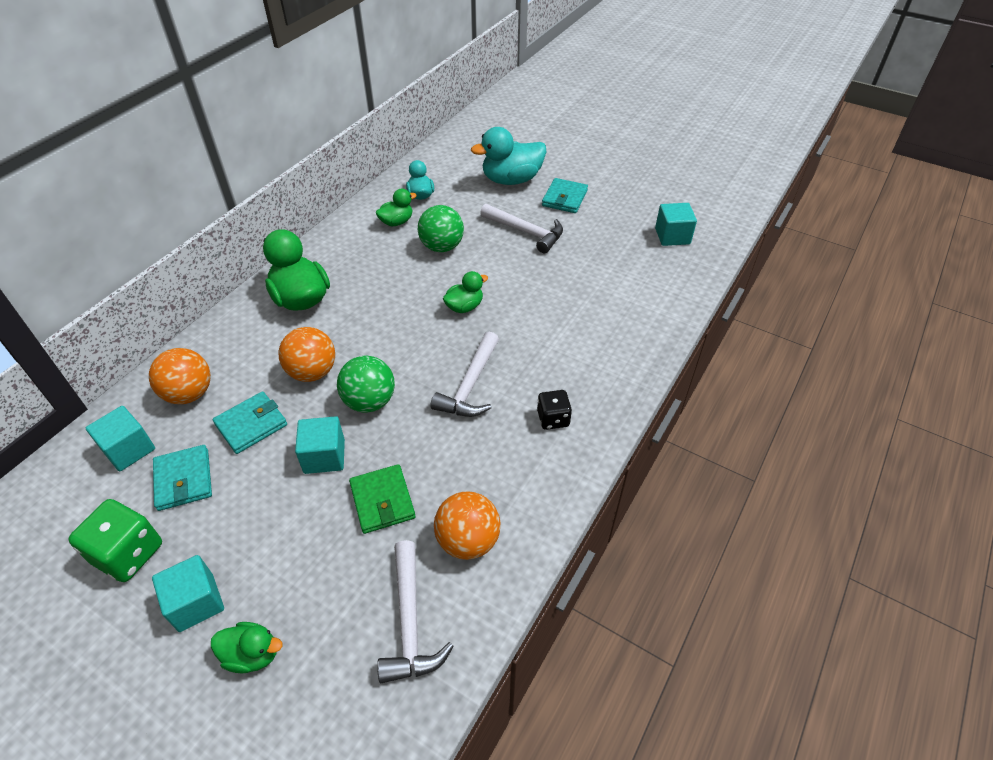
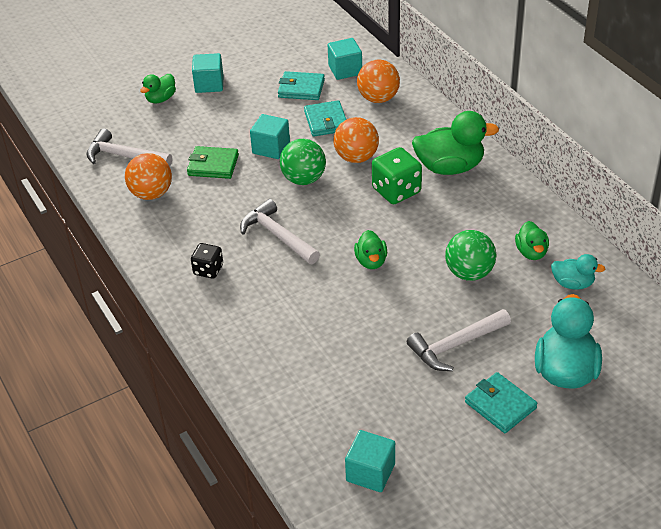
camera: 120 degrees right, 5 degrees down
(128, 553) = (263, 65): green dice -> green dice (396, 191)

